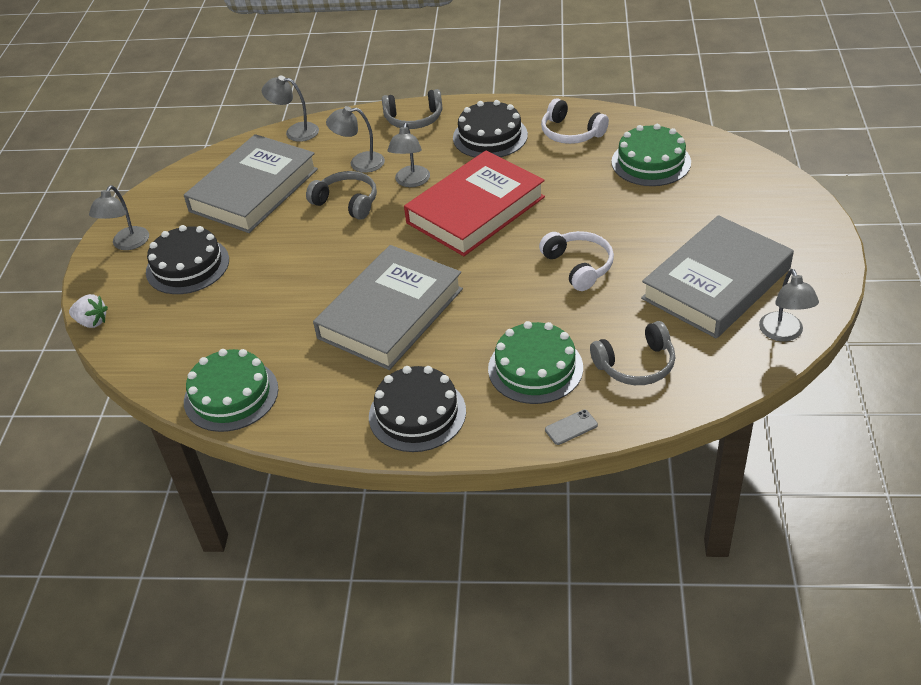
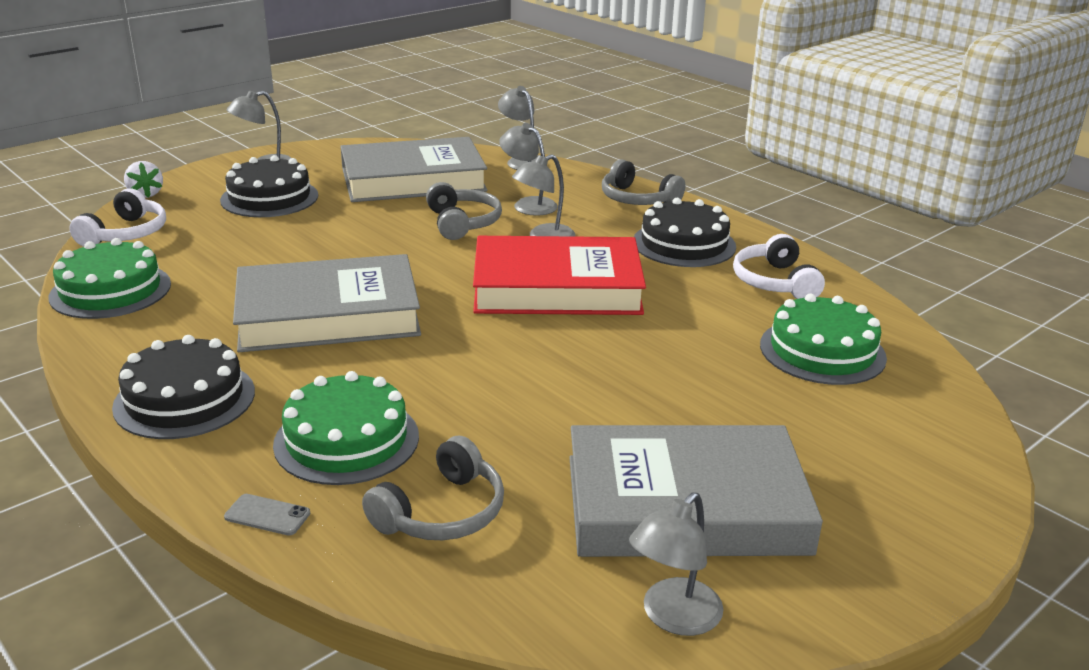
camera: 40 degrees right, 15 degrees down
(578, 266) = (563, 388): white headphones -> white headphones (126, 234)
(636, 365) = (442, 512): grey headphones -> grey headphones turned 75 degrees counterclockwise

